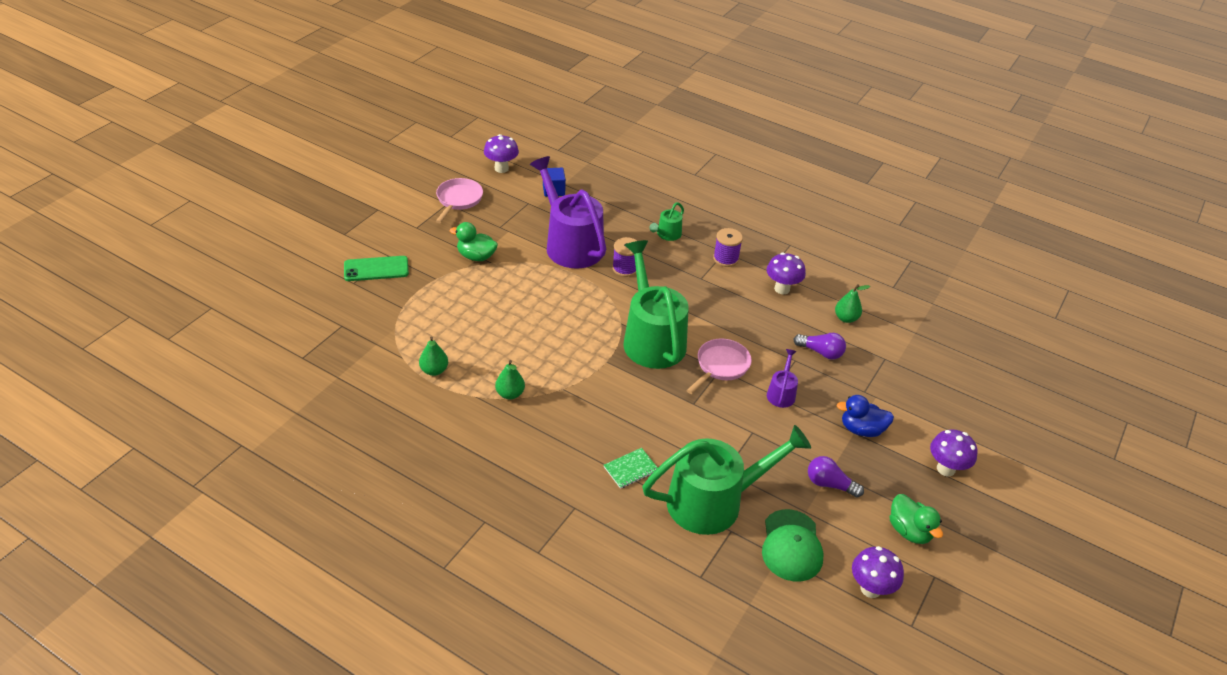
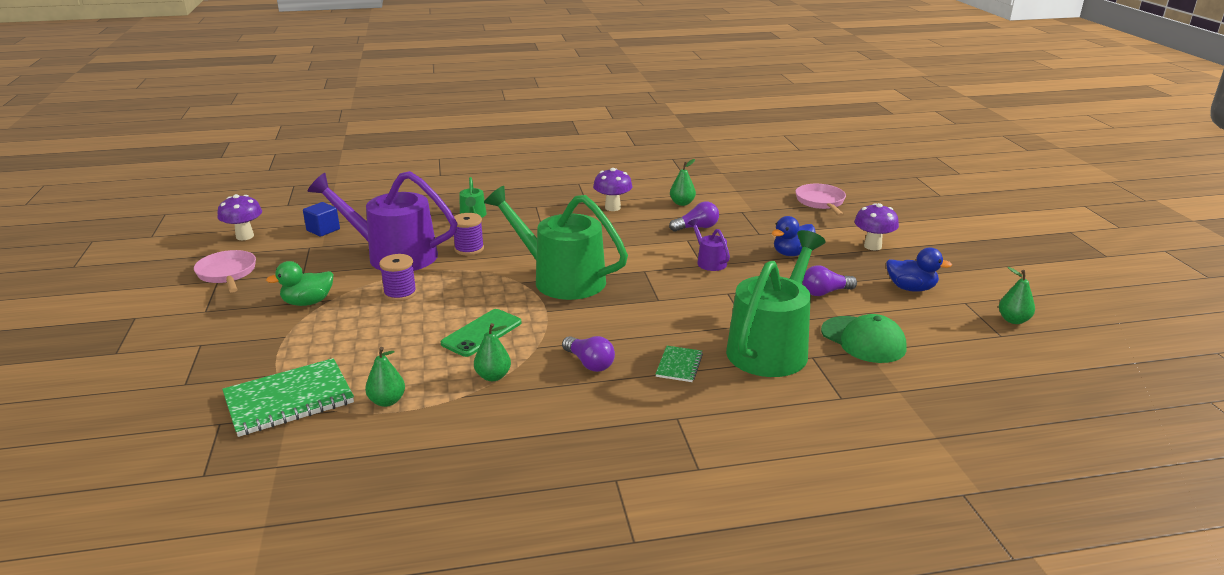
camera: 40 degrees left, 15 degrees down
(376, 269) = (200, 361): green phone -> green phone (481, 333)
(389, 332) = (289, 400): none -> green notebook
(577, 425) = (589, 363): none -> purple light bulb
(720, 366) = (641, 268): pink pan -> pink pan (821, 202)
(725, 259) = (543, 209): purple spool -> purple spool (400, 293)
(870, 589) = (946, 332): purple mushroom -> none
(909, 531) = (911, 288): green duck -> blue duck
(948, 622) = (1013, 320): none -> green pear

